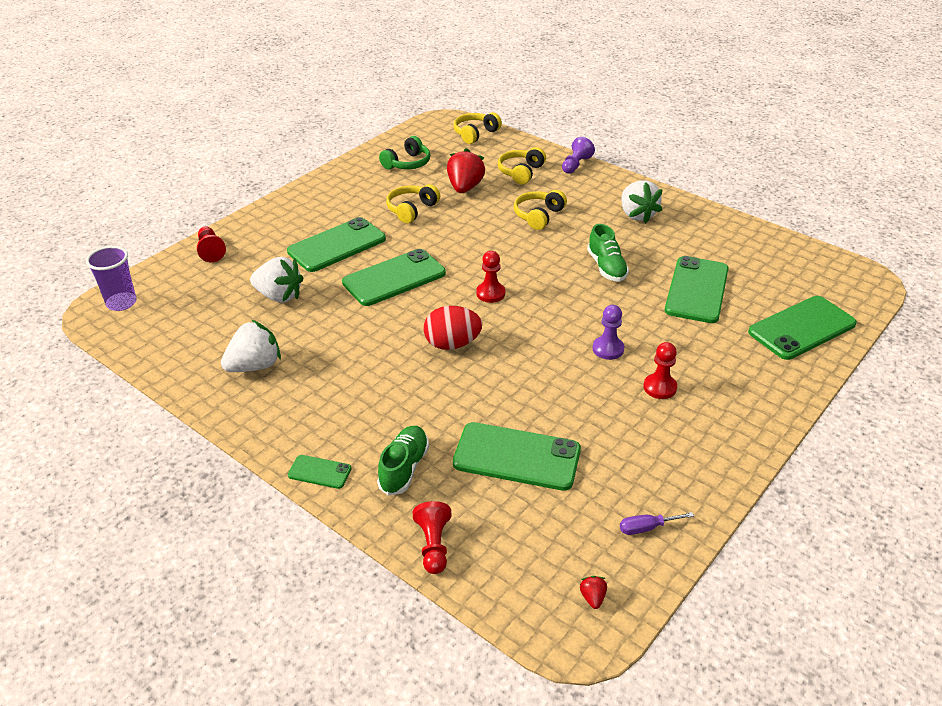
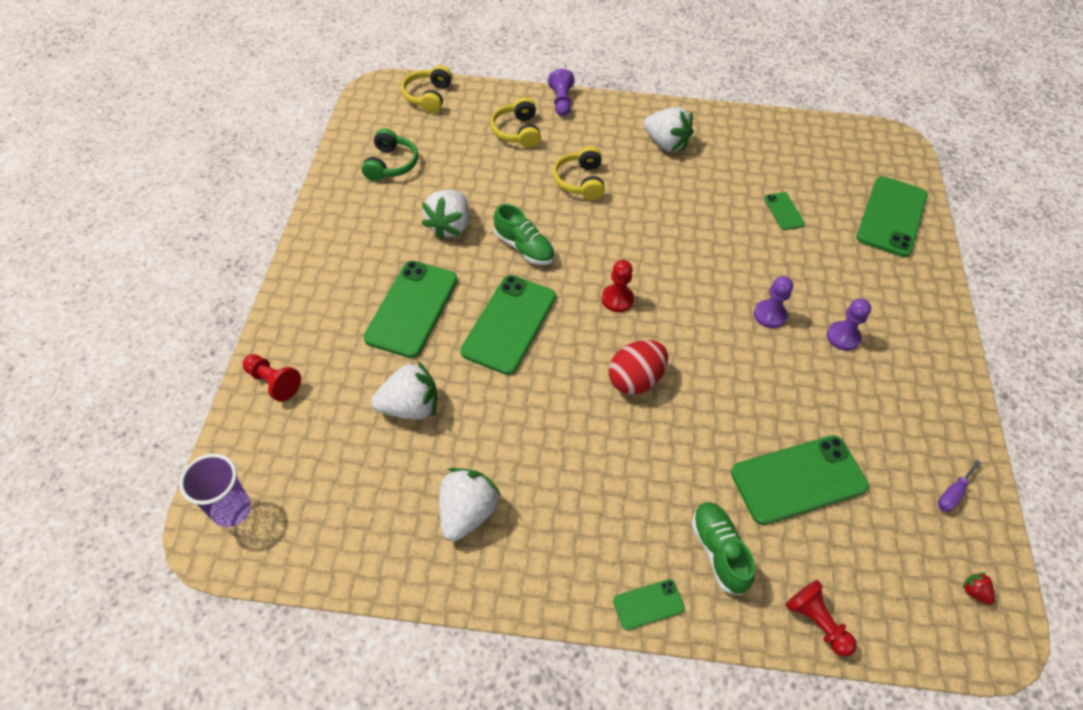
camera: 35 degrees left, 15 degrees up
(411, 210) = (449, 226): yellow headphones -> white strawberry
(465, 188) = (479, 174): red strawberry -> none
(606, 267) = (691, 219): green shoe -> green shoe (524, 248)
(660, 387) = (843, 337): red pawn -> purple pawn
(696, 290) = (783, 211): green phone -> green phone, size x0.48

